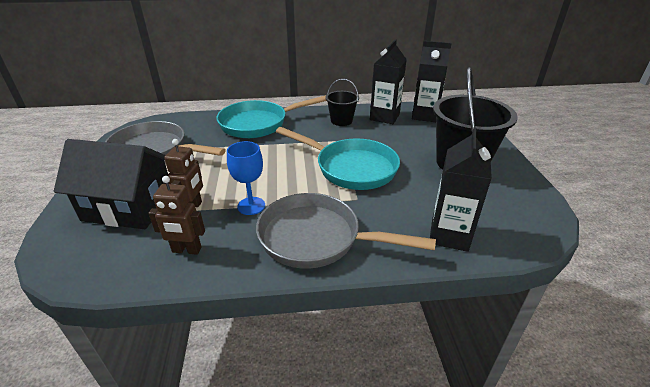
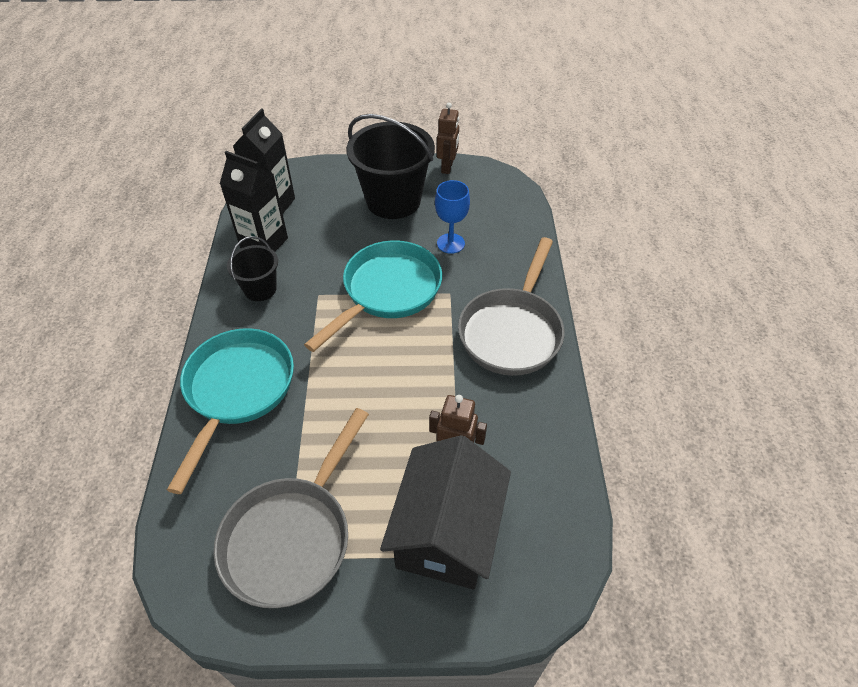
camera: 85 degrees left, 15 degrees up
(186, 250) = (530, 446): brown robot -> brown robot (447, 167)
(251, 206) = (454, 390): blue goblet -> blue goblet (450, 243)
(258, 124) = (237, 391): turquoise pan -> turquoise pan turned 150 degrees counterclockwise
(449, 235) = (509, 237): black carton -> none

